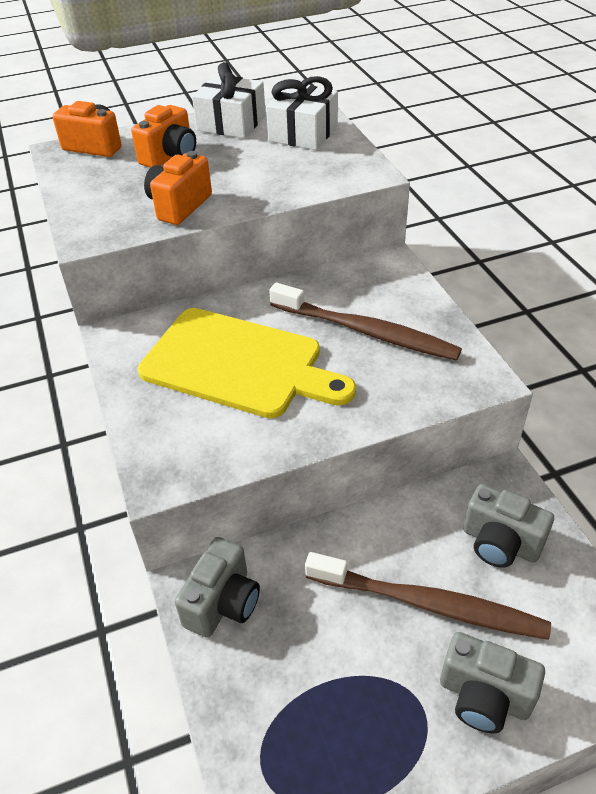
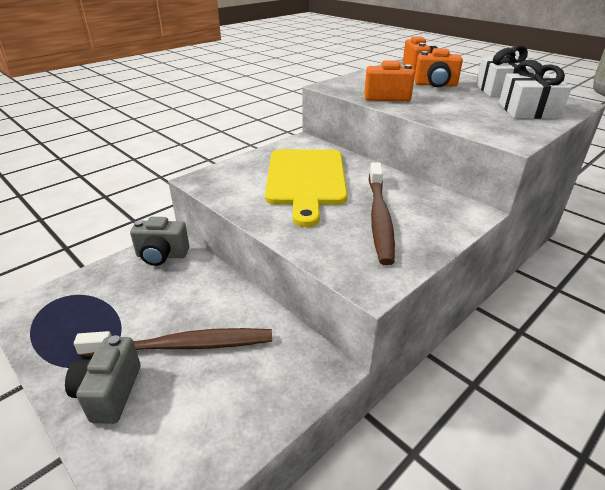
camera: 65 degrees right, 10 degrees down
(429, 604) = (183, 346): brown toothbrush -> brown toothbrush turned 90 degrees counterclockwise
(500, 543) = (254, 377): grey camera -> none

